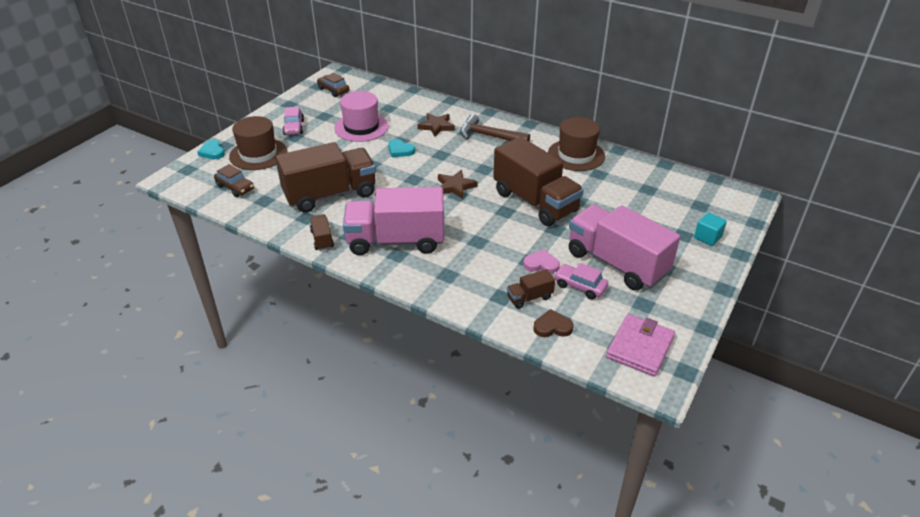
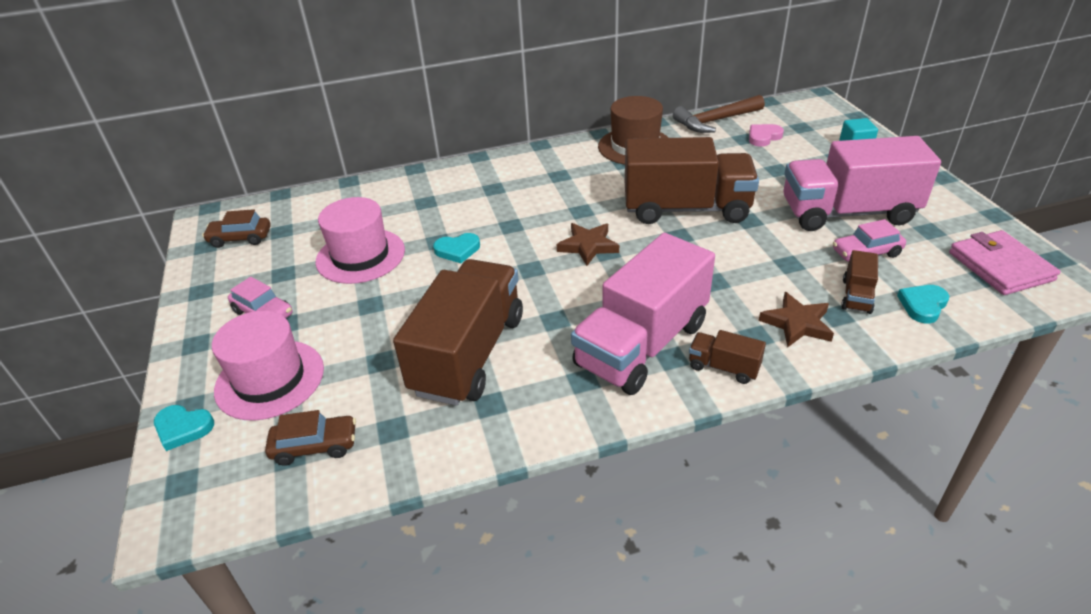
camera: 45 degrees left, 0 degrees up
(258, 154) = (270, 379): brown hat -> pink hat
(322, 239) = (560, 412): brown truck -> brown truck (723, 367)
(436, 126) = (450, 202): brown star -> brown star (797, 323)
(489, 136) = (524, 178): brown hammer -> brown hammer (715, 121)
(541, 264) = (803, 259): pink heart -> pink heart (763, 137)
(552, 327) = (923, 305): brown heart -> turquoise heart

